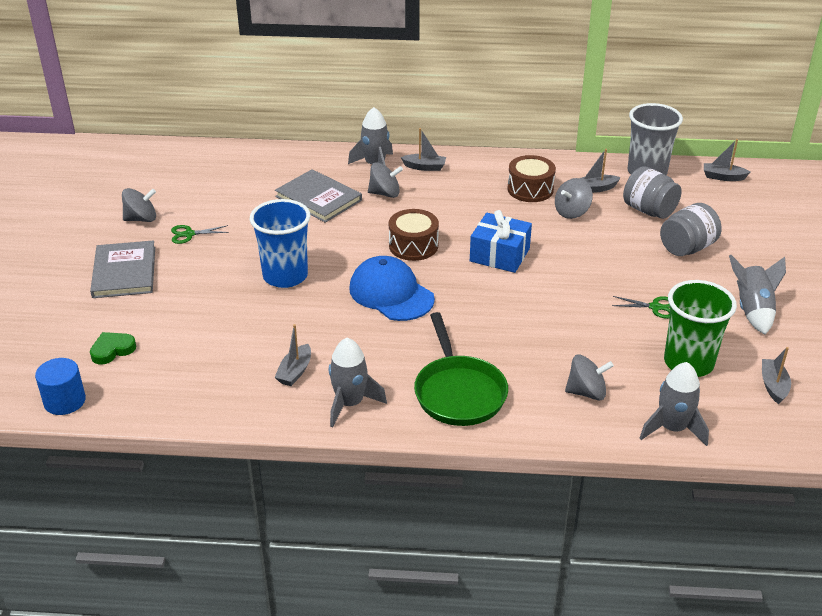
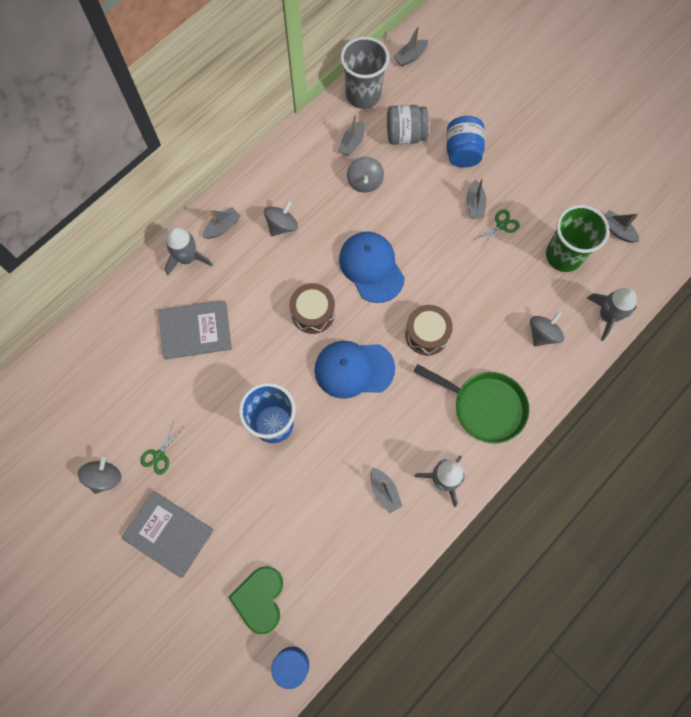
camera: 50 degrees left, 35 degrees up
(112, 350) = (260, 599): green heart -> green heart, size x1.59
(385, 193) = (232, 281): grey spinning top -> grey spinning top (282, 225)
(499, 255) = (371, 267): blue gift -> blue cap
(530, 189) = (315, 183): brown drum -> brown drum (427, 334)
(649, 281) = (474, 204): none -> grey boat
(687, 248) = (462, 152): grey jar -> blue jar
(752, 310) = (549, 176): grey rocket -> none

